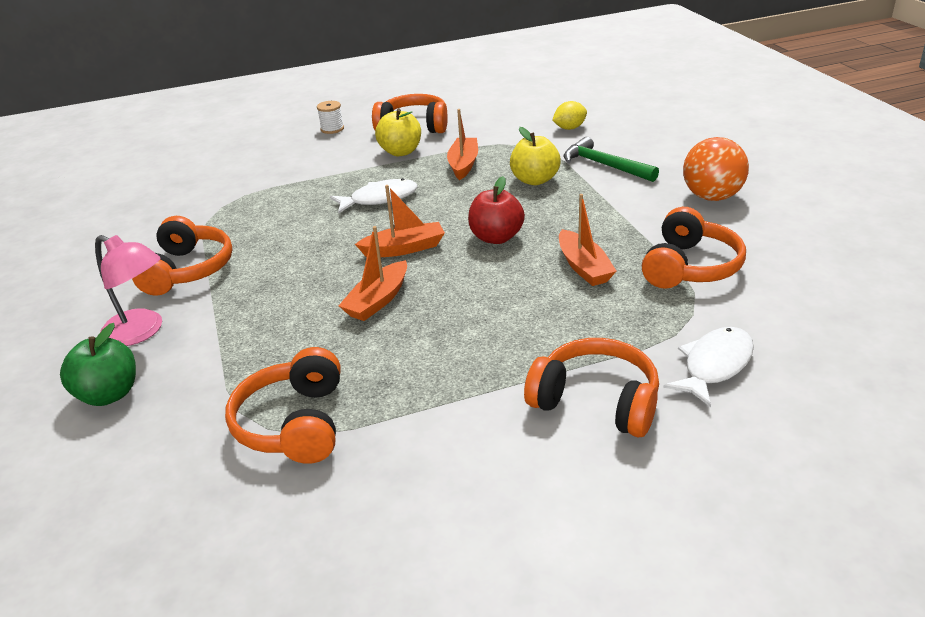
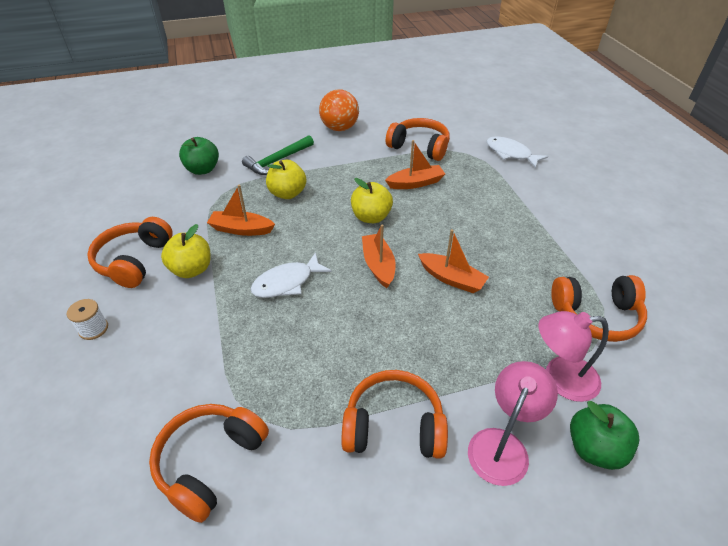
camera: 90 degrees left, 10 degrees up
(203, 378) = (560, 378): none -> pink lamp
(379, 199) = (287, 282): white fish -> white fish turned 105 degrees counterclockwise
(496, 237) = (371, 217): red apple -> yellow apple
(569, 128) = (202, 170): yellow lemon -> green apple
(596, 401) = (546, 192): orange headphones -> orange headphones (210, 462)

